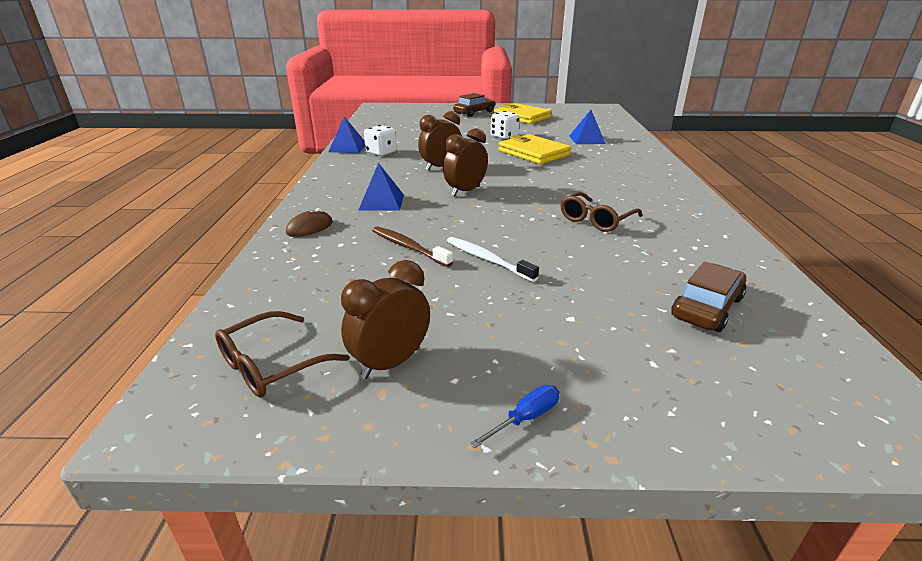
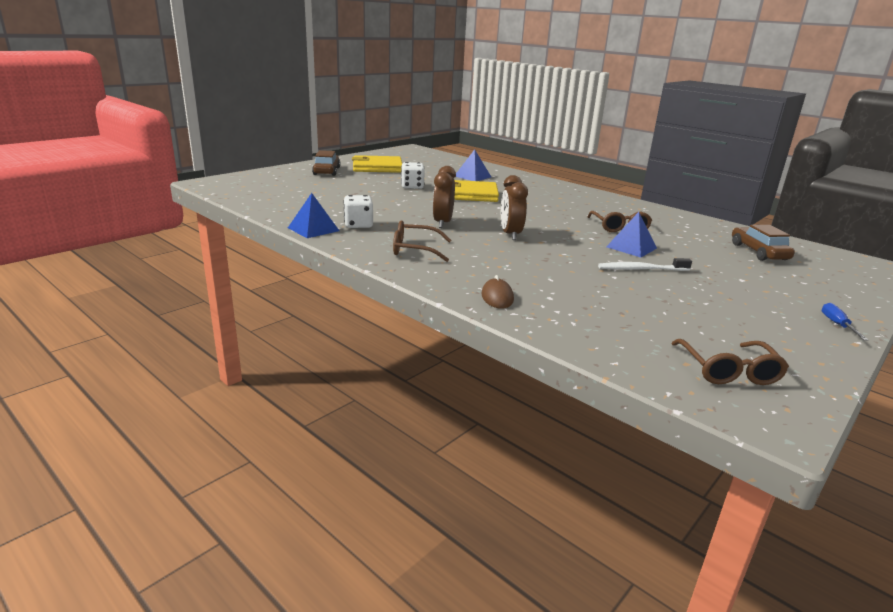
camera: 50 degrees left, 5 degrees down
(363, 178) = (415, 249): none -> brown glasses
(382, 202) = (484, 261): blue pyramid -> blue pyramid (631, 247)
(390, 363) = (755, 336): brown clock -> none
(408, 247) = (589, 281): brown toothbrush -> none

